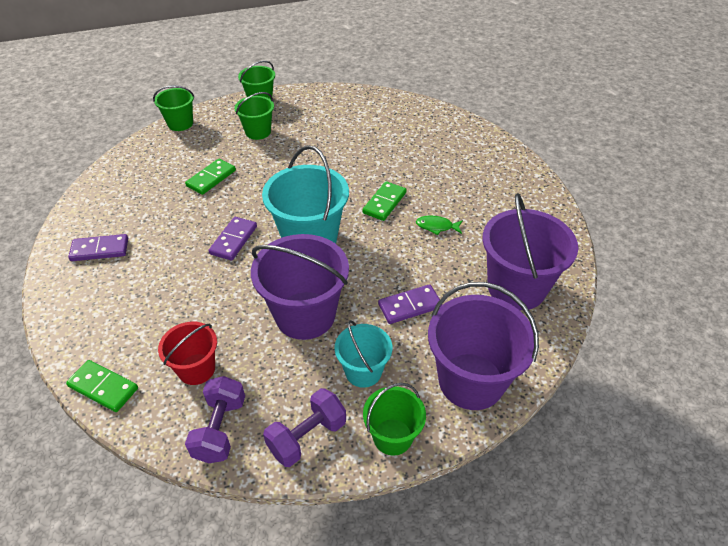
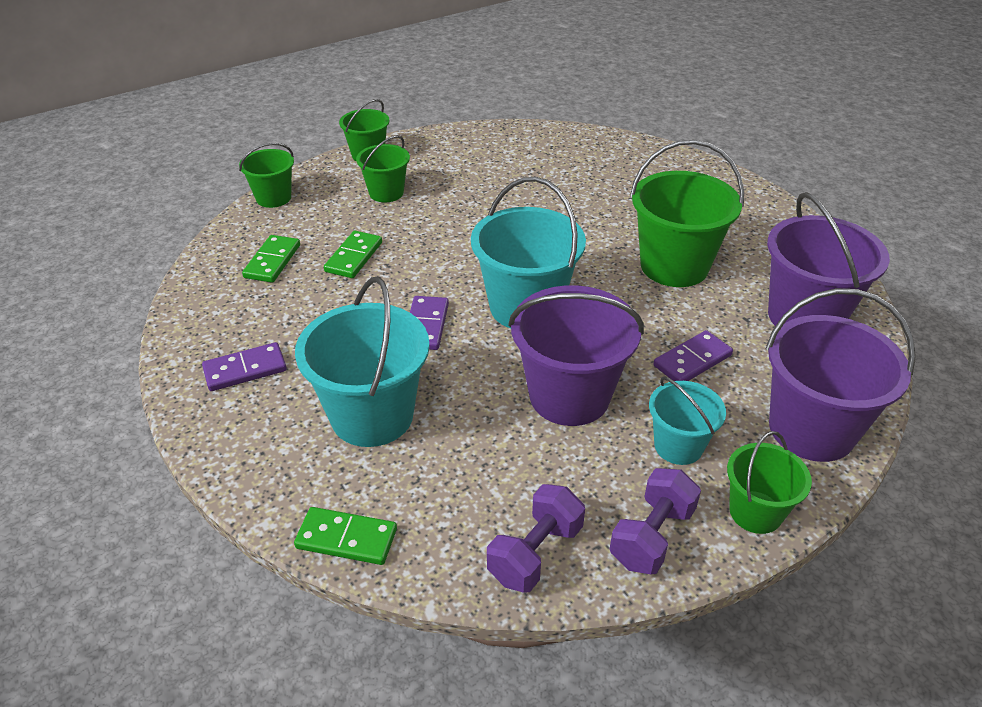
camera: 15 degrees left, 5 degrees down
(164, 301) = (372, 416): none -> turquoise bucket
(196, 369) = (463, 488): red bucket -> none
(220, 429) = (535, 553): purple dumbbell -> purple dumbbell turned 45 degrees clockwise
(384, 203) = (595, 250): green domino -> green domino (272, 261)
(436, 226) = (674, 266): green fish -> green bucket

